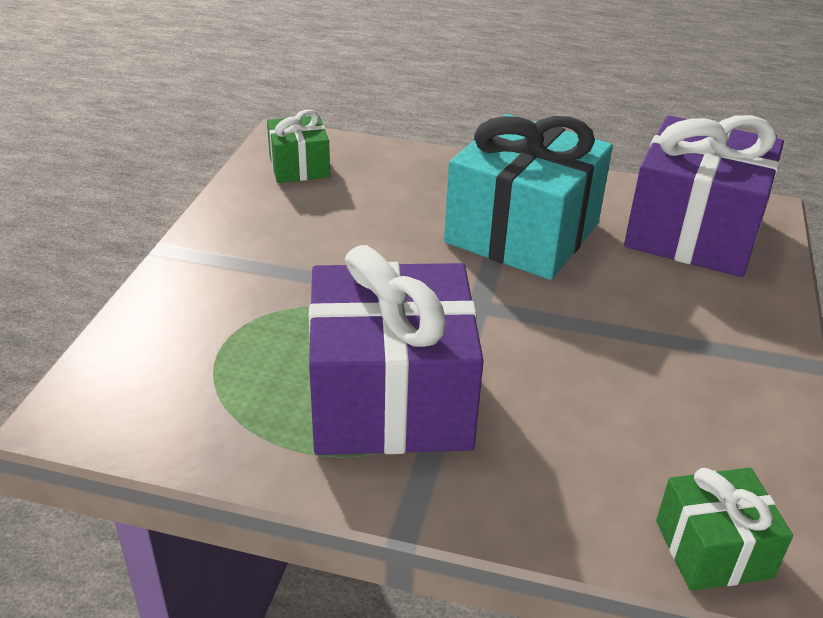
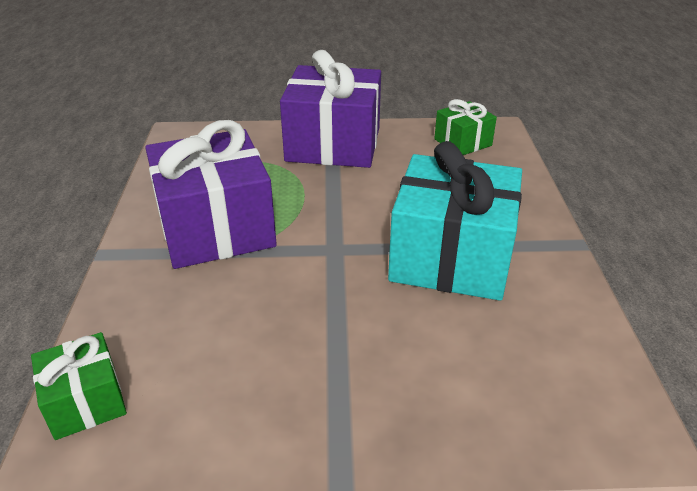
camera: 75 degrees right, 0 degrees up
(693, 232) = (538, 373): purple gift -> purple gift (333, 144)

